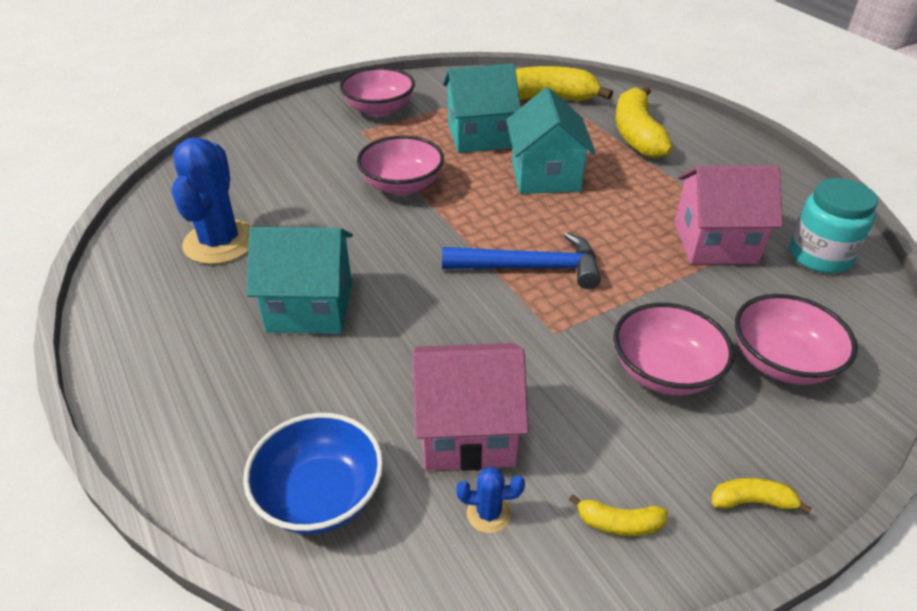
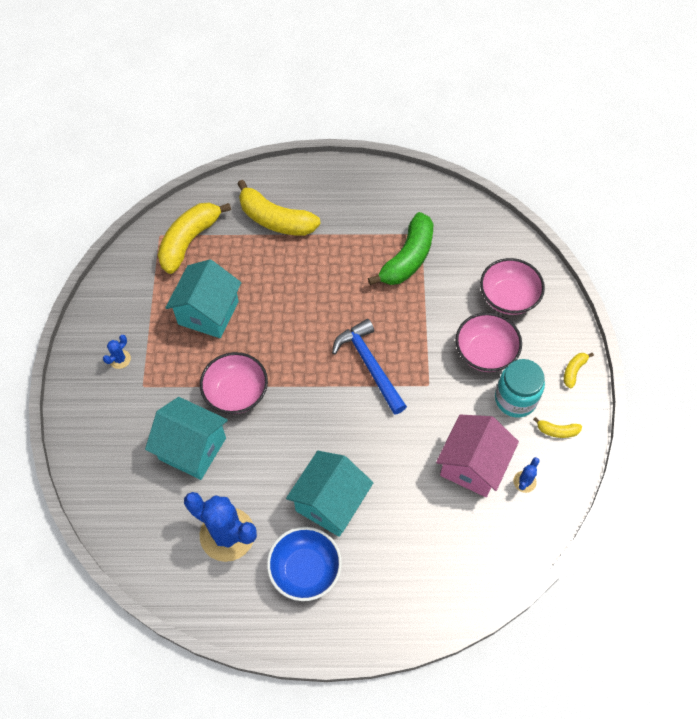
camera: 60 degrees left, 20 degrees up
(320, 495) = (475, 552): blue bowl -> blue bowl (305, 570)
(379, 109) = (120, 359): pink bowl -> blue cactus
(530, 267) = (369, 365): blue hammer -> blue hammer turned 60 degrees counterclockwise
(545, 176) = (285, 302): turquoise house -> turquoise house (192, 448)
(619, 523) = (557, 431): yellow banana -> yellow banana turned 60 degrees clockwise
(715, 242) = (408, 258): pink house -> green banana
(819, 256) = (449, 219): turquoise jar -> turquoise jar (515, 399)

